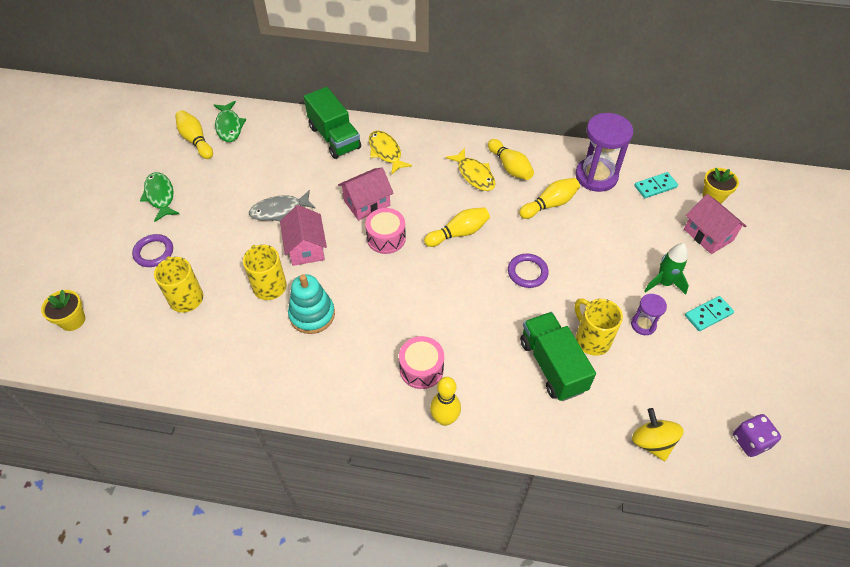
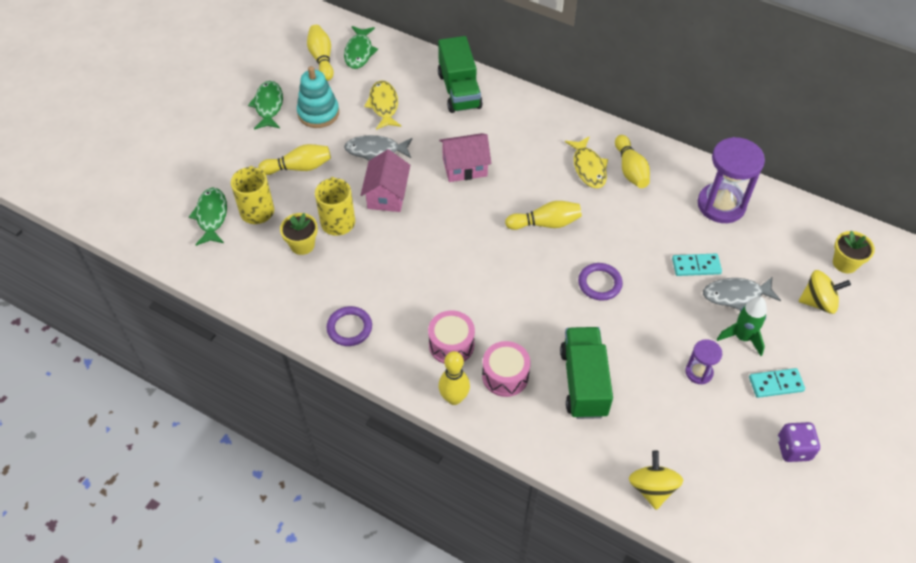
camera: 20 degrees right, 0 degrees up
(73, 320) = (151, 202): yellow flower pot -> yellow flower pot (302, 245)
(141, 316) = (211, 216): none -> green fish
(154, 252) = (243, 159): purple ring -> purple ring (349, 328)
(312, 314) = (367, 261): turquoise stacking toy -> turquoise stacking toy (318, 113)
(386, 152) = (505, 119): yellow fish -> yellow fish (384, 105)
(386, 238) = (469, 208): pink drum -> pink drum (505, 376)
(549, 204) = (655, 221): yellow bowling pin -> yellow bowling pin (299, 167)
(591, 339) = (636, 370): yellow mug -> none
(642, 248) = (735, 295): none -> grey fish
(655, 186) = (783, 234): turquoise domino -> turquoise domino (696, 266)
(708, 235) = (818, 302): pink house -> yellow spinning top
(750, 441) = (757, 522): purple dice -> purple dice (793, 449)

